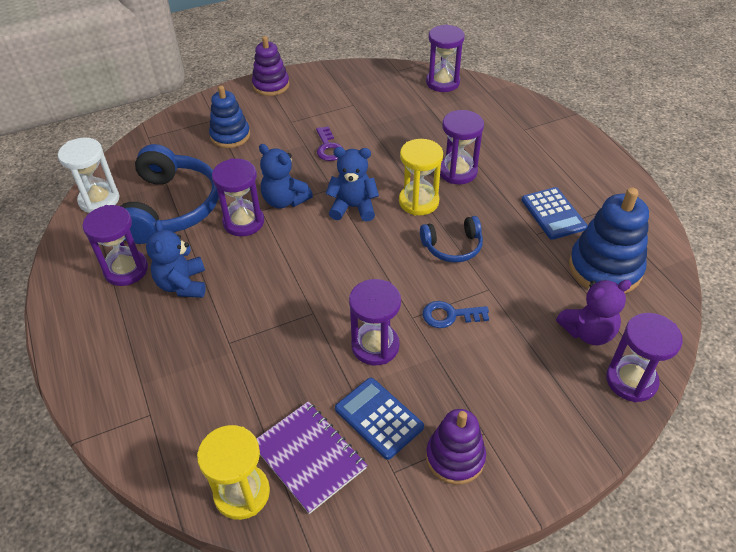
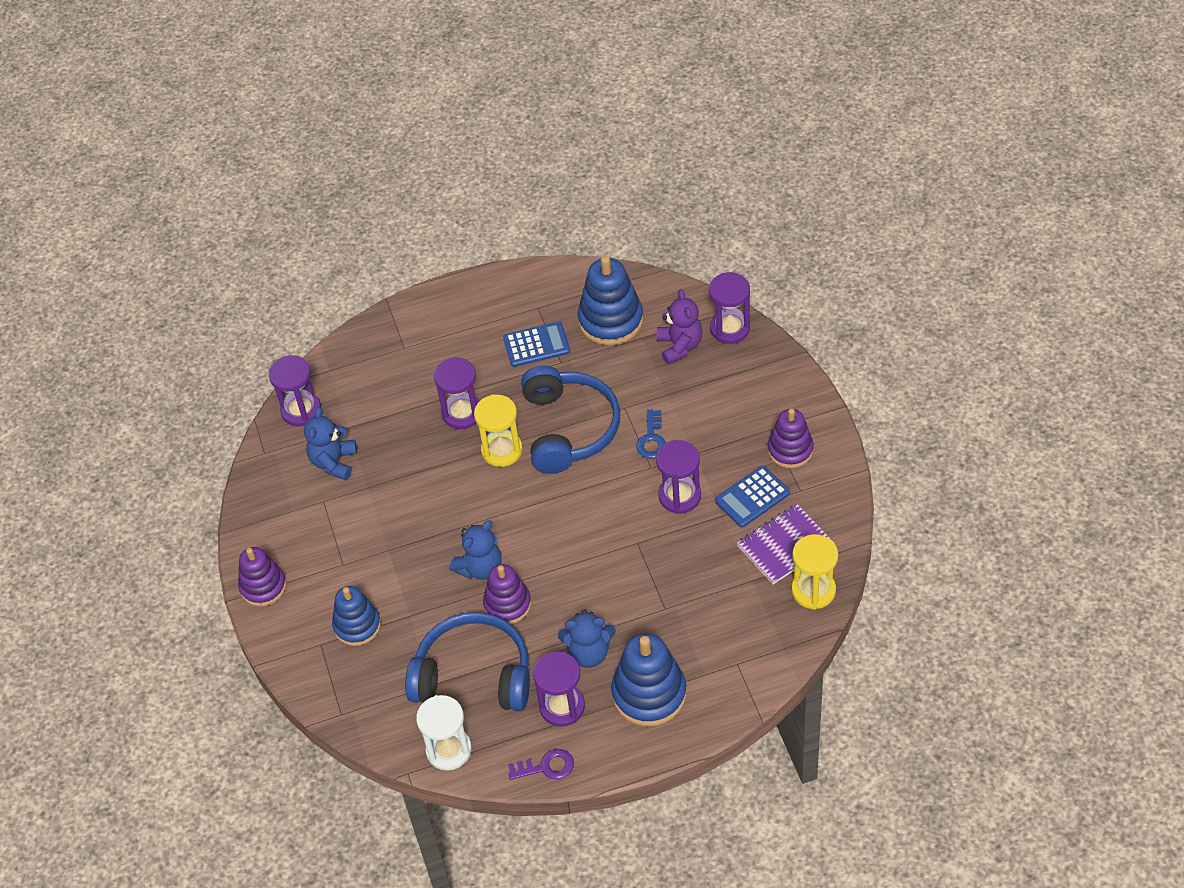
camera: 80 degrees left, 5 degrees up
(126, 336) = (649, 694): none -> blue stacking toy
(243, 222) = (507, 604): purple hourglass -> purple stacking toy
(328, 147) = (399, 527): purple key -> purple key (546, 767)
(353, 207) = (501, 506): blue teddy bear -> blue teddy bear (334, 462)
(452, 246) = (568, 428): blue headphones -> blue headphones, size x1.90

